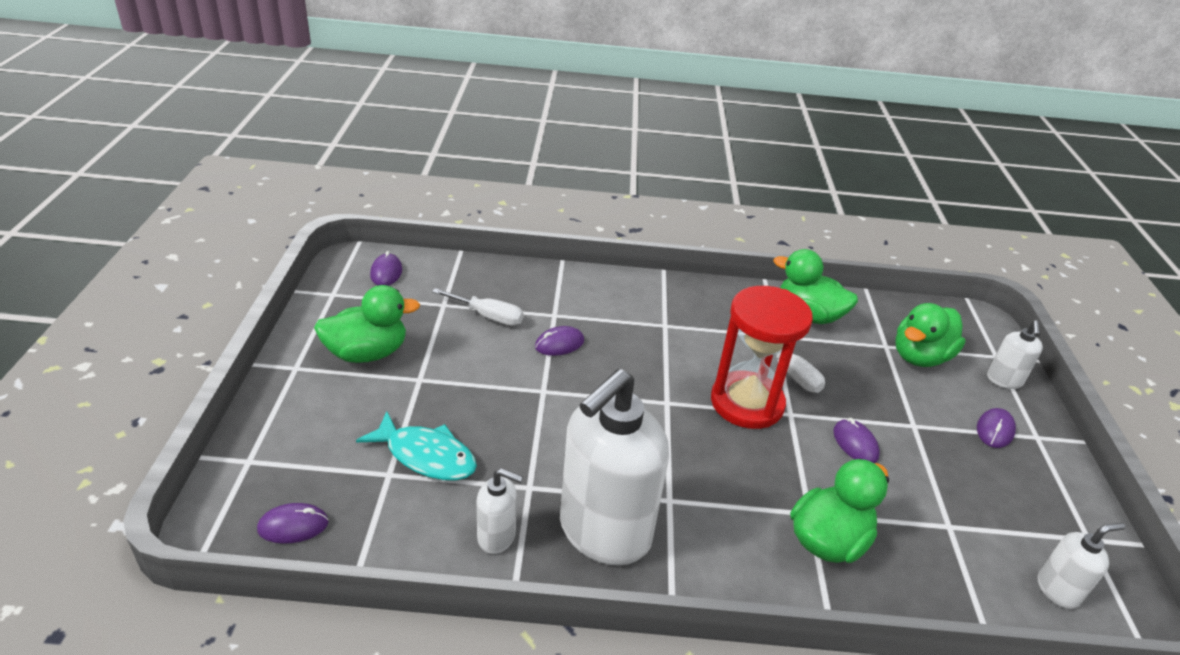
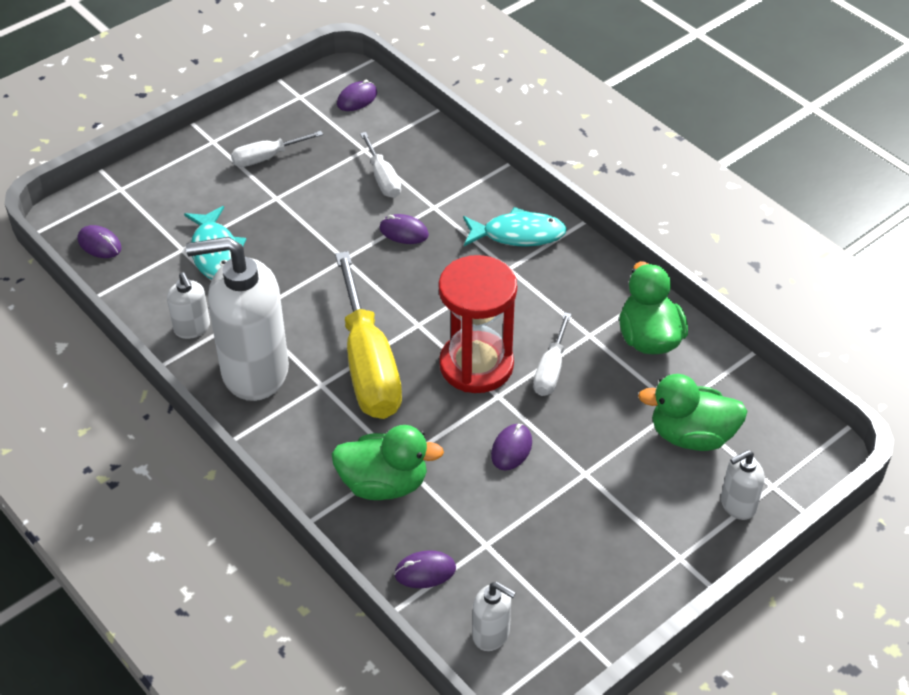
camera: 50 degrees right, 10 degrees up
(367, 353) = (267, 157): green duck -> white screwdriver
(638, 300) = (518, 234): none -> turquoise fish
(679, 457) = (368, 365): none -> yellow screwdriver
(994, 430) = (649, 526): purple mouse -> purple mouse (425, 571)

